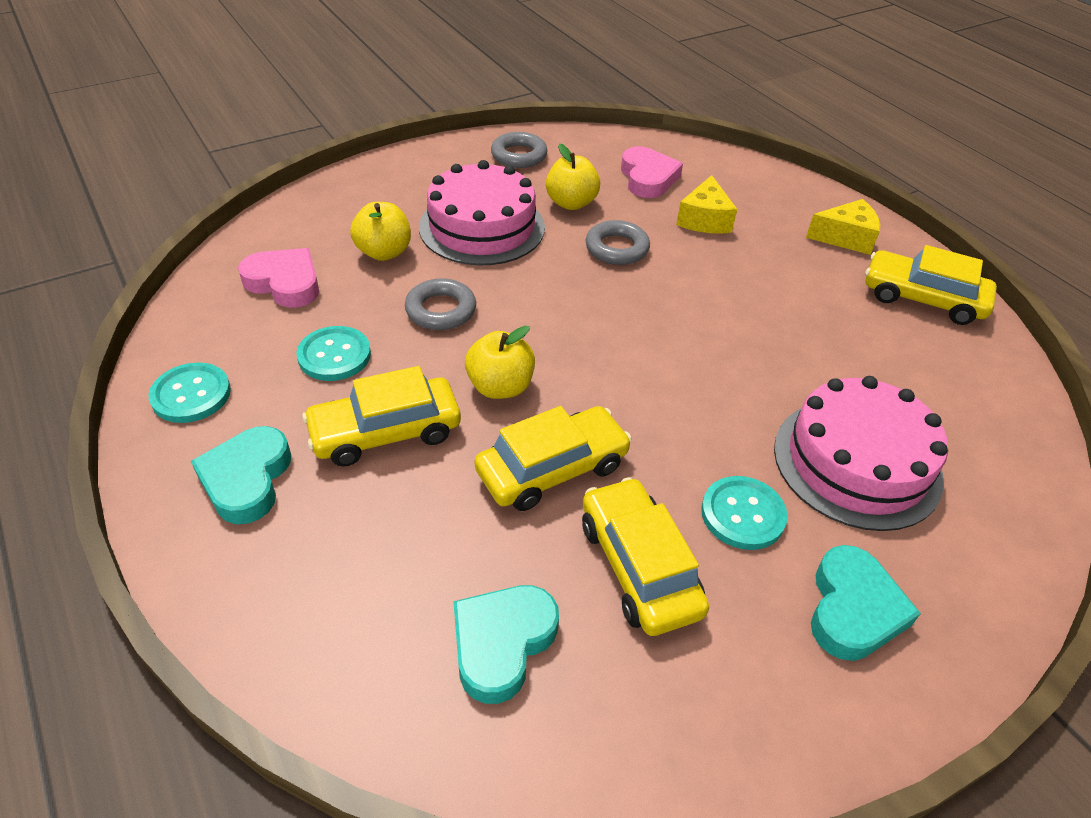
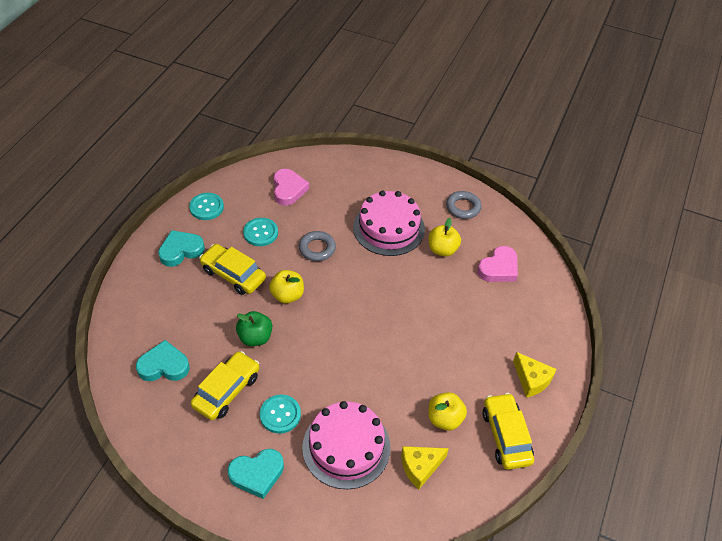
camera: 55 degrees right, 5 degrees up
(384, 252) = (337, 206): yellow apple -> yellow apple (445, 419)
(552, 469) = (255, 337): yellow car -> green apple
(617, 248) = (422, 286): grey ring -> none
(704, 219) = (484, 310): yellow cheese -> yellow cheese (420, 467)

